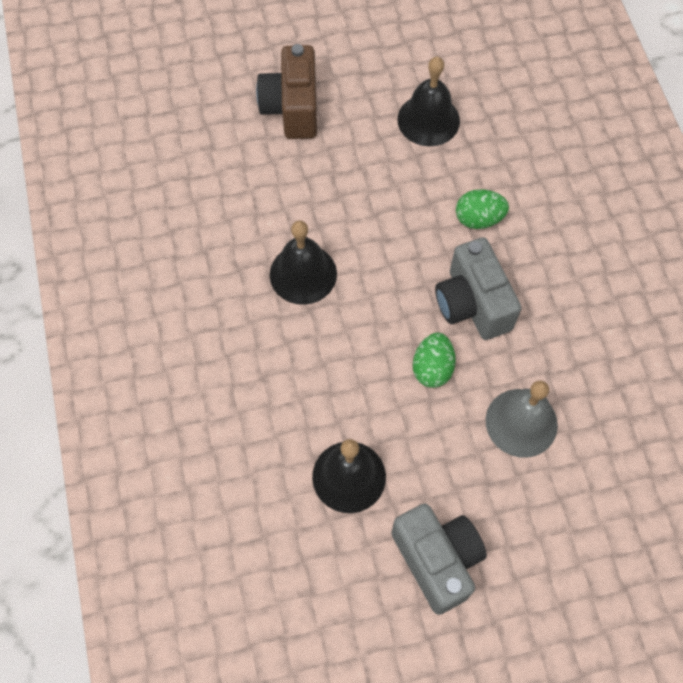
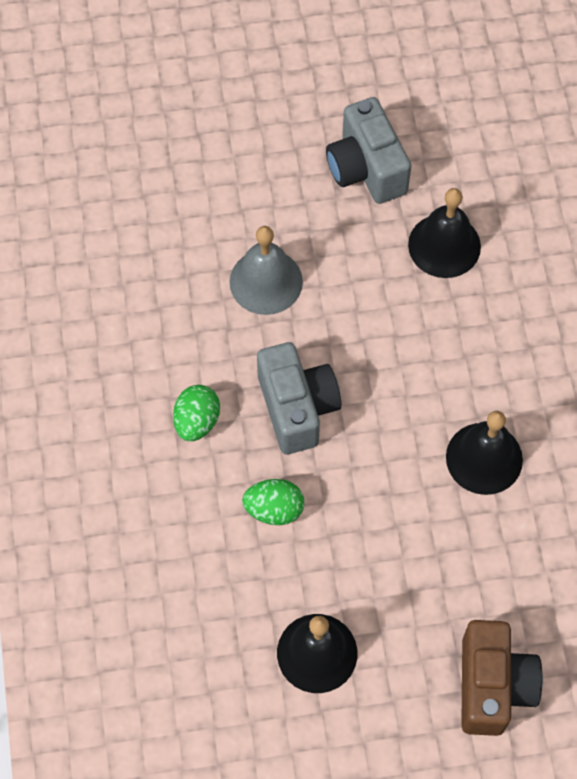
camera: 175 degrees left, 0 degrees up
(432, 368) = (349, 342): green egg -> green egg (197, 421)

